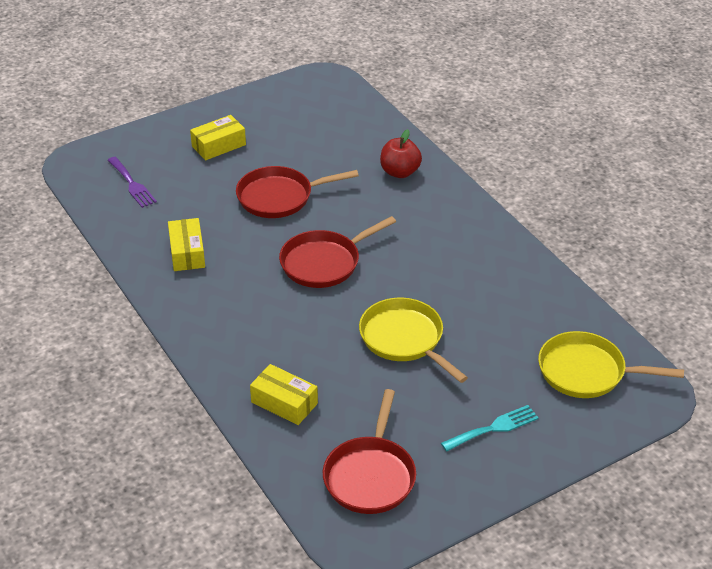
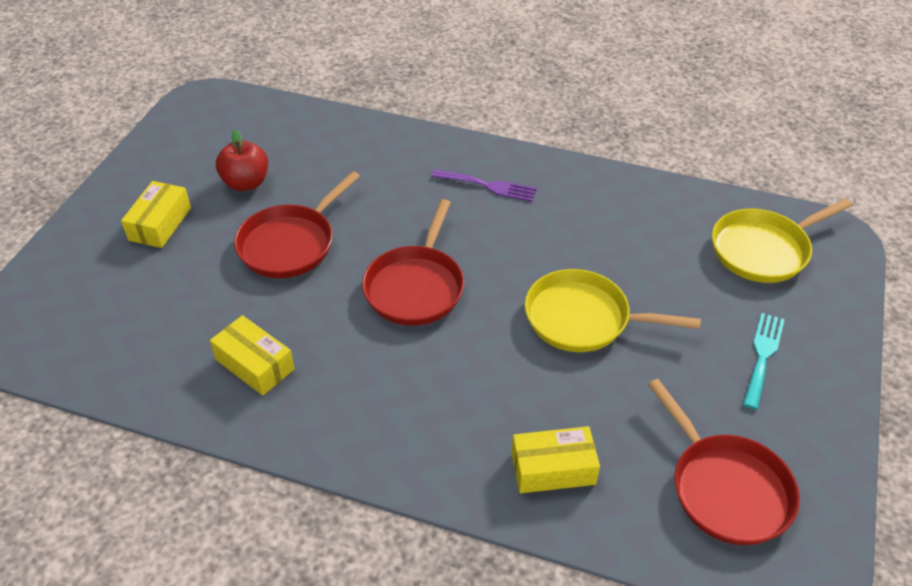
camera: 40 degrees left, 5 degrees up
(132, 184) = (100, 322): purple fork -> purple fork (488, 186)
(400, 172) = (384, 154): red apple -> red apple (246, 183)

